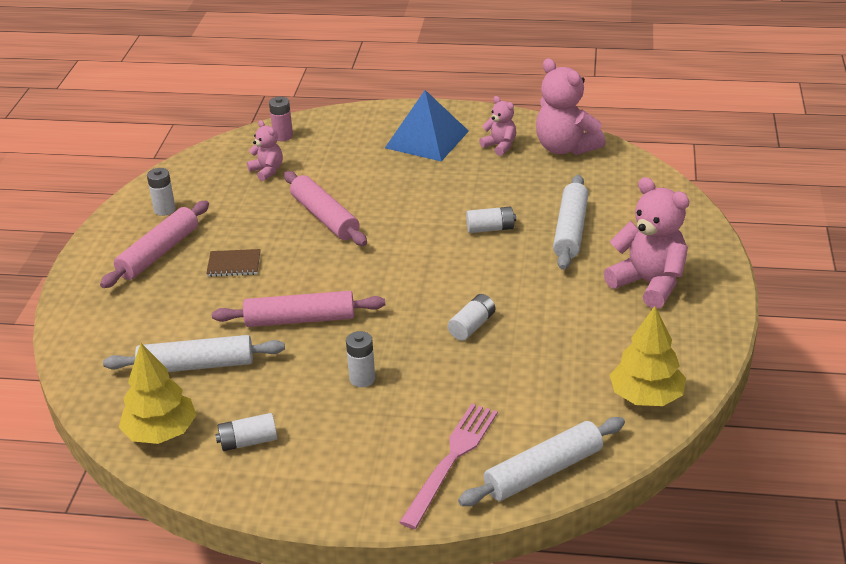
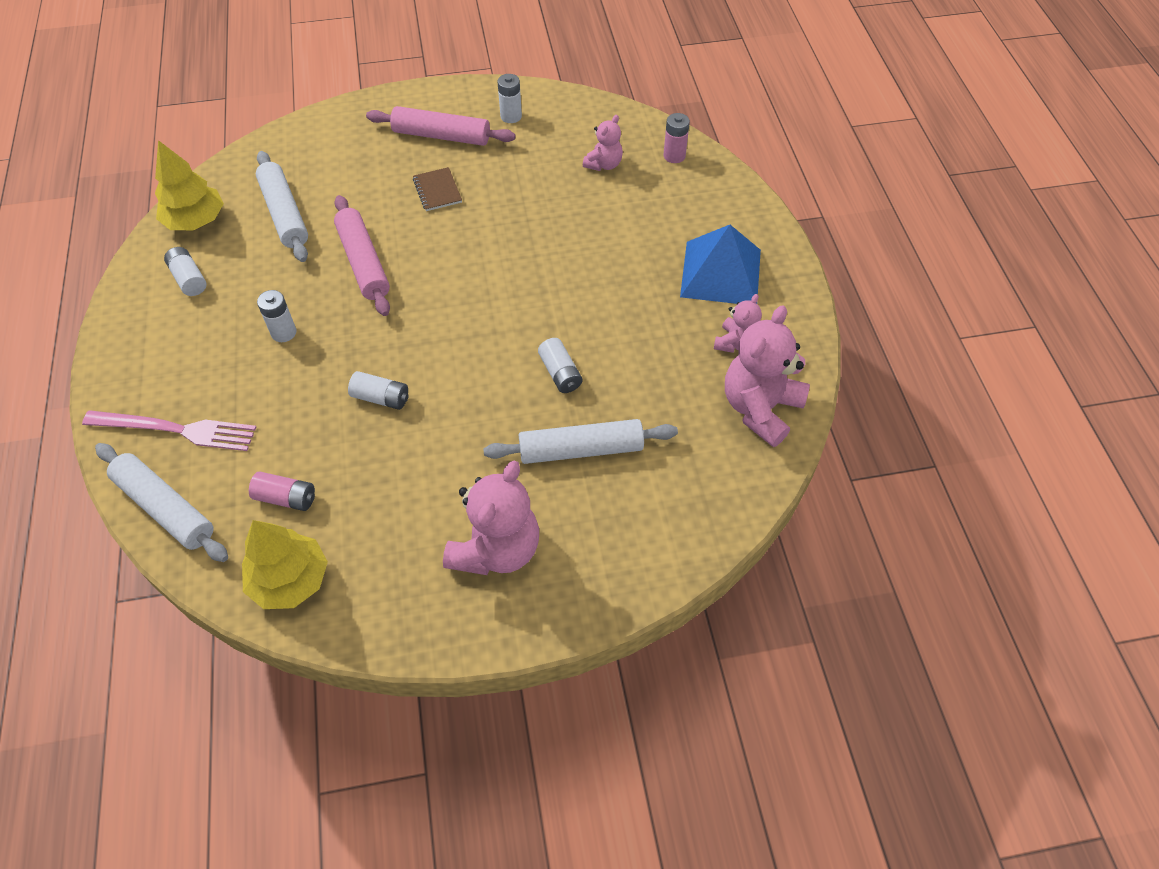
camera: 70 degrees right, 20 degrees up
(325, 217) = (536, 231): pink rolling pin -> none
(560, 392) = (286, 498): none -> pink battery

